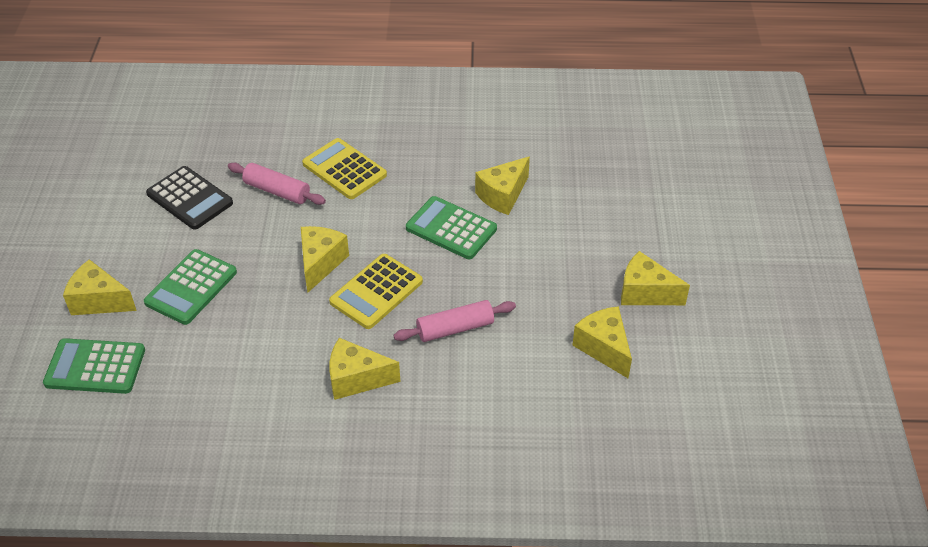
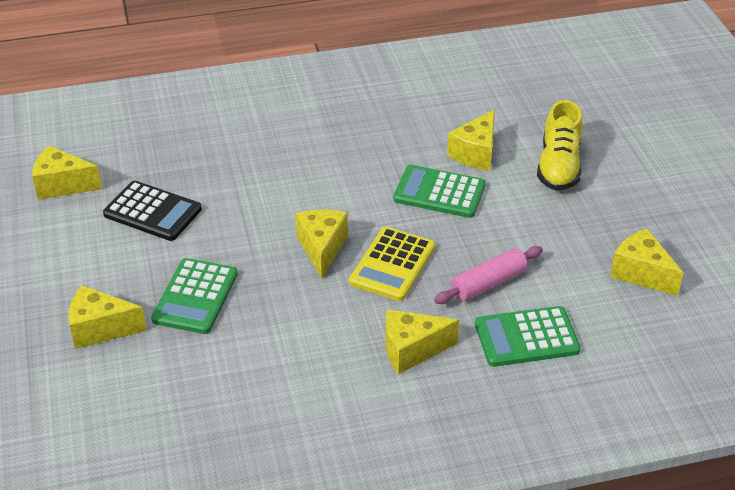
camera: 15 degrees left, 5 degrees down
(95, 367) = (127, 394): green calculator -> green calculator (526, 337)
(277, 191) = (243, 189): pink rolling pin -> none
(344, 169) = (304, 156): yellow calculator -> none
(575, 224) = (558, 167): none -> yellow shoe
(645, 293) = (655, 216): yellow cheese -> yellow cheese (62, 185)

